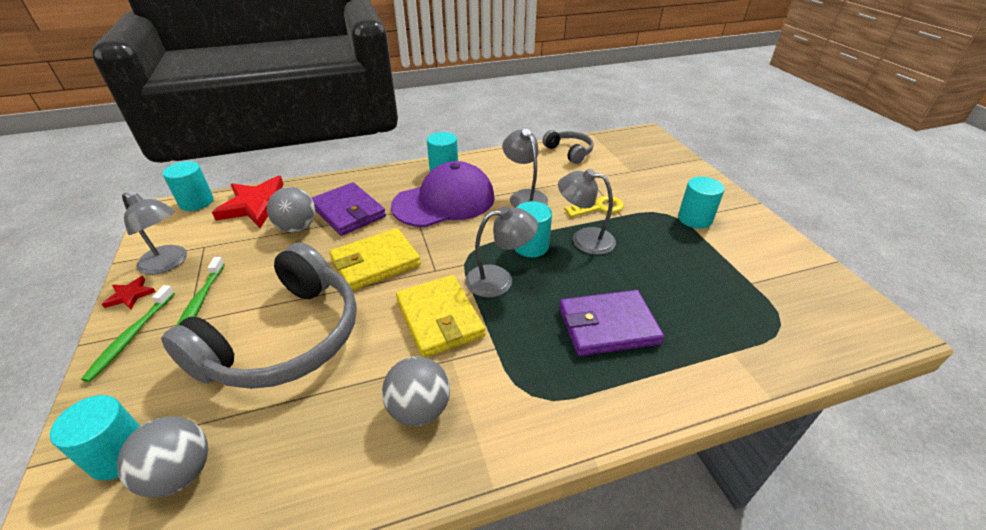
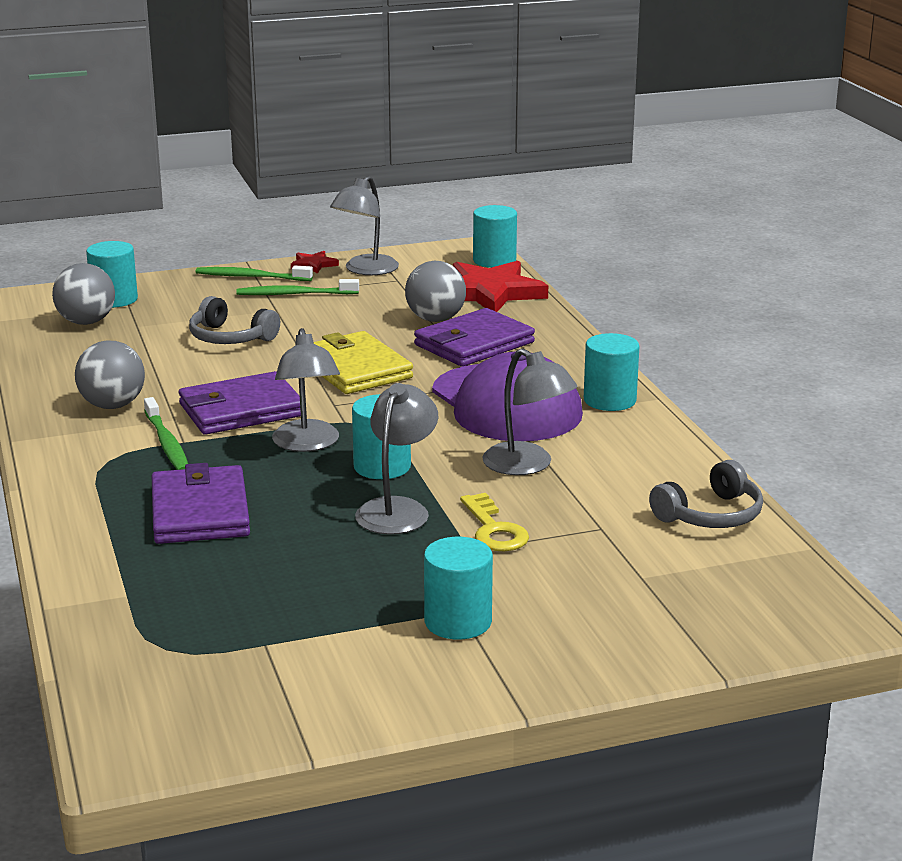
camera: 90 degrees right, 15 degrees down
(285, 338) = (230, 338): grey headphones -> grey headphones, size x0.48
(439, 318) = (241, 410): yellow wallet -> purple wallet
(500, 358) = (167, 444): none -> green toothbrush
(524, 196) = (527, 465): grey lamp -> grey lamp turned 75 degrees clockwise

